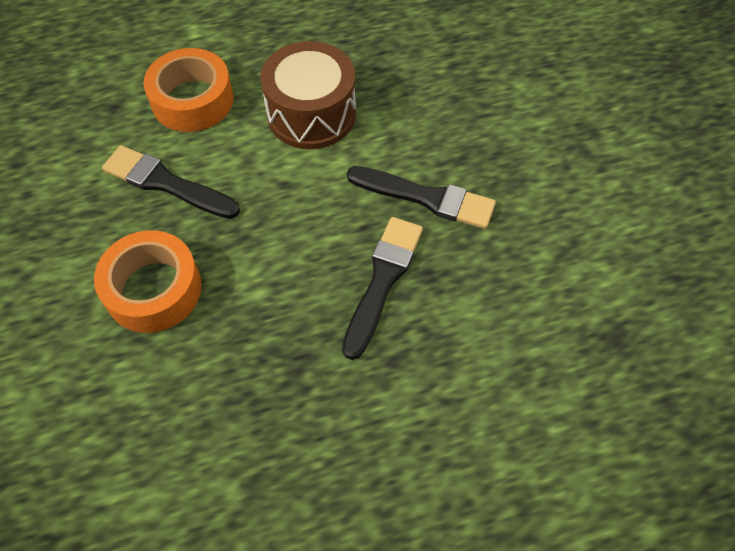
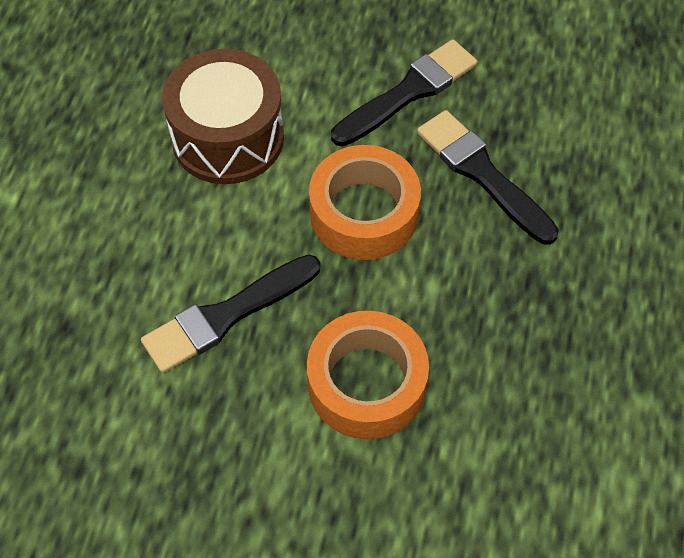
camera: 60 degrees left, 0 degrees up
(192, 100) = (119, 241): orange tape -> orange tape (364, 213)

